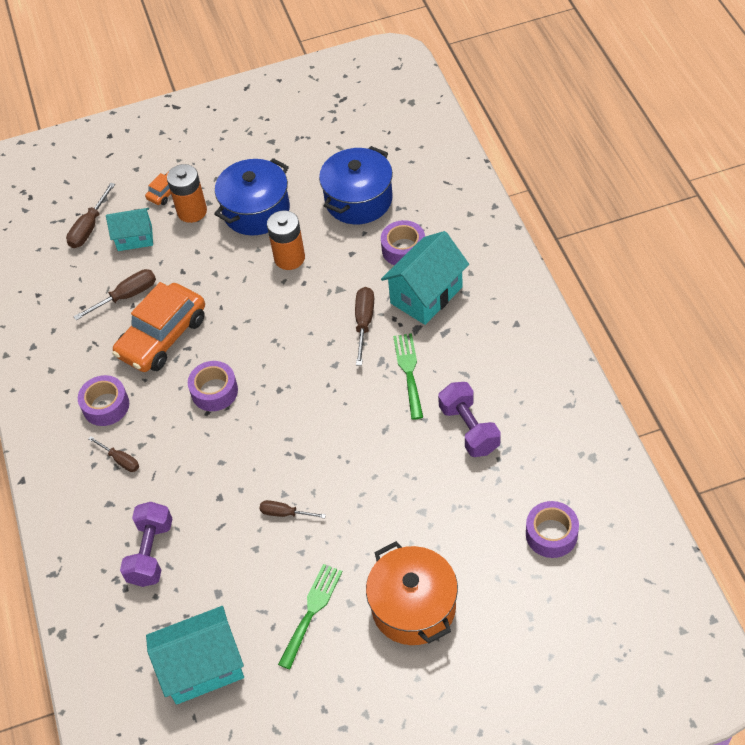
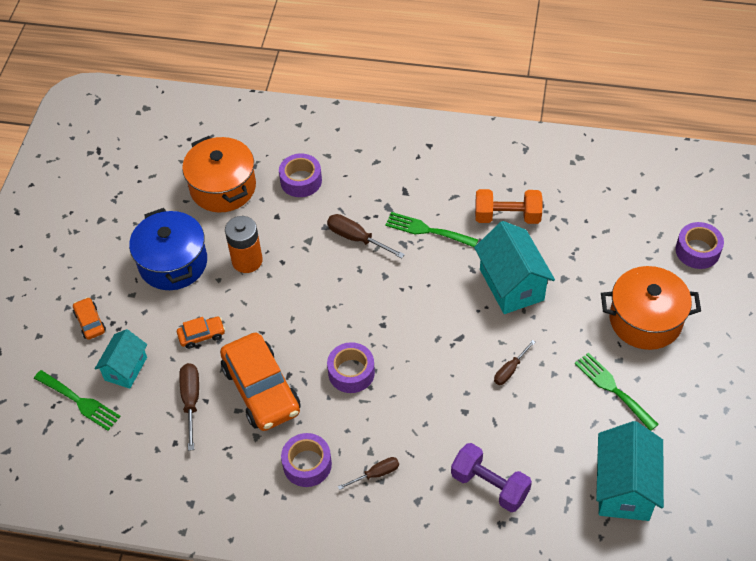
camera: 65 degrees left, 0 degrees up
(89, 227) = (80, 401): brown screwdriver -> green fork
(192, 211) = (132, 311): orange battery -> none
(194, 269) = (202, 335): none -> orange car
(358, 200) = (223, 187): blue pot -> orange pot
(426, 295) = (359, 186): turquoise house -> turquoise house (511, 284)
(469, 429) = (507, 216): purple dumbbell -> orange dumbbell
(551, 534) = (630, 210): purple tape -> purple tape (697, 251)

